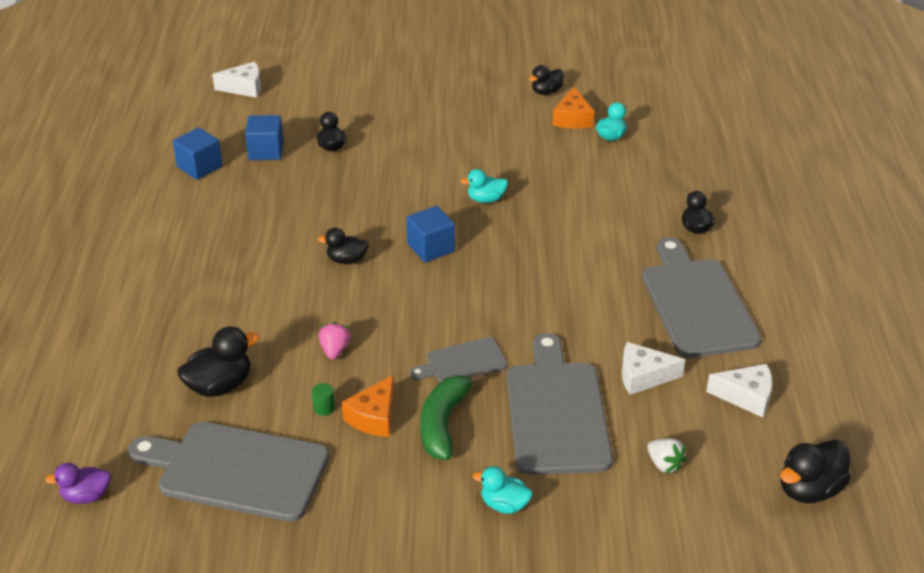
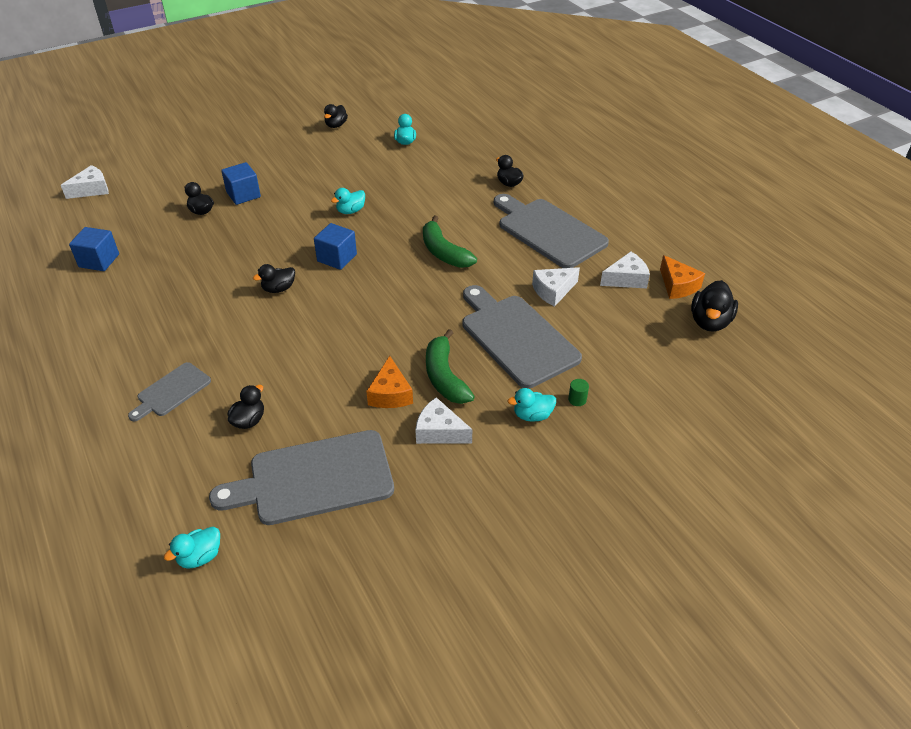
camera: 30 degrees left, 5 degrees up
(86, 496) = (200, 557): purple duck -> turquoise duck
(220, 386) = (249, 420): black duck -> black duck, size x0.65
(266, 151) = (148, 231): blue cube -> blue cube (243, 195)
(324, 408) = (347, 403): green cylinder -> green cylinder (577, 399)
(335, 350) = (322, 357): pink strawberry -> none
(393, 478) = (439, 431): none -> white cheese
(462, 362) = (424, 329): grey cutting board -> grey cutting board (171, 391)
(552, 284) = (444, 252): none -> green banana
(572, 119) = (369, 138): orange cheese -> orange cheese (677, 286)
(664, 464) = (613, 343): white strawberry -> none

